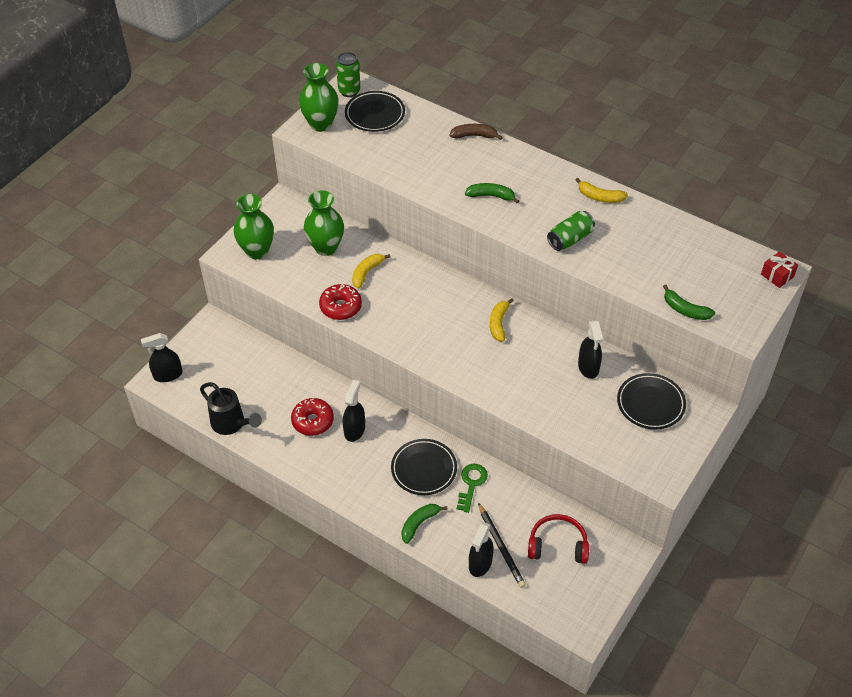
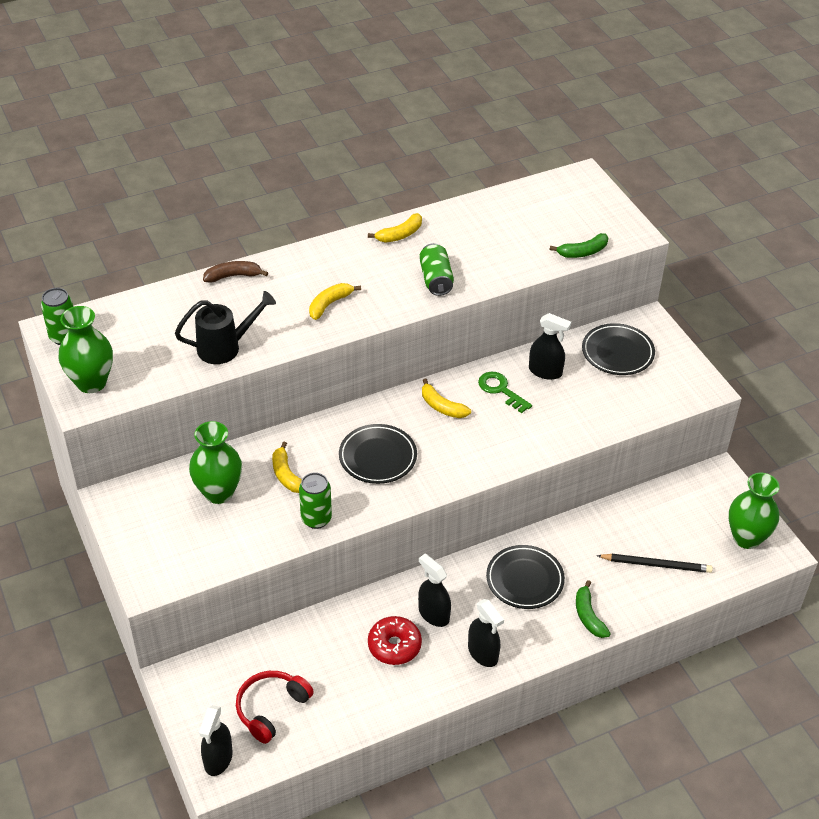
camera: 60 degrees left, 5 degrees down
(231, 424) = (341, 725): black watering can -> black watering can (225, 347)
(257, 251) = (167, 555): green vase -> green vase (746, 538)
(341, 307) = (316, 519): red donut -> green can
(375, 114) = (123, 333): black plate -> black plate (377, 457)
(471, 484) = (568, 551): green key -> green key (500, 390)
(474, 136) = (233, 276): brown banana -> brown banana turned 45 degrees clockwise
(480, 564) = (665, 590): black spray bottle -> black spray bottle (483, 653)
(491, 196) = (329, 304): green banana -> yellow banana
(557, 545) = (680, 521): red headphones -> red headphones (271, 708)
(777, 275) = (587, 181): red gift -> none

